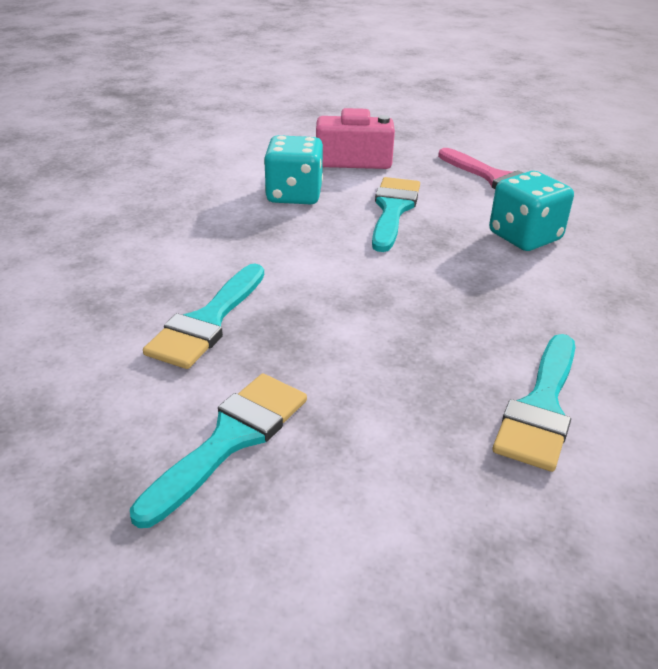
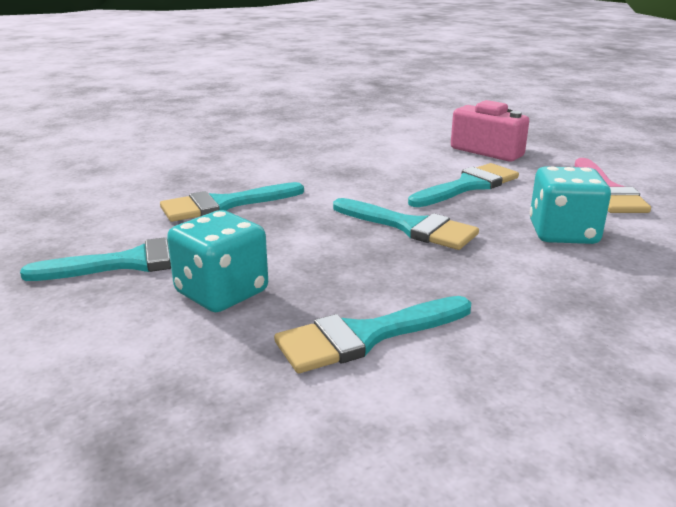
camera: 40 degrees right, 10 degrees down
(294, 195) = (403, 159): turquoise dice -> turquoise dice (221, 292)
(413, 277) = (410, 227): none -> turquoise brush

